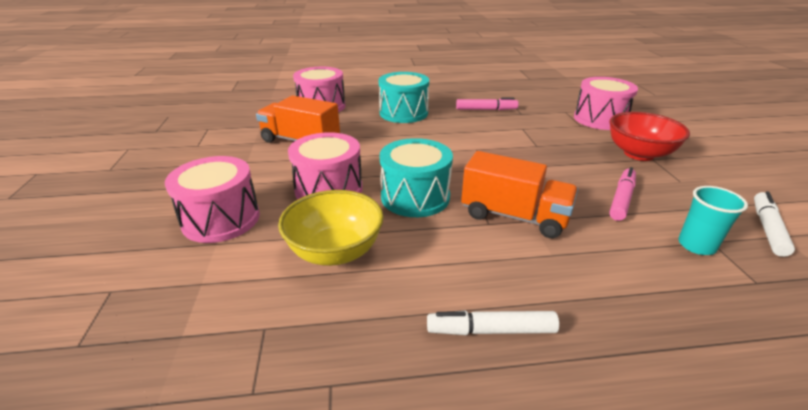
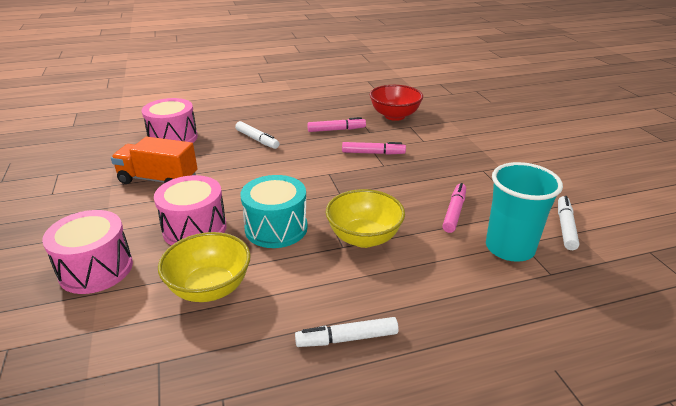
camera: 10 degrees left, 0 degrees up
(403, 113) = (257, 139): turquoise drum -> white marker
(514, 216) = (364, 238): orange truck -> yellow bowl
(525, 133) = (373, 153): none -> pink marker
(600, 119) = (440, 132): pink drum -> none
(639, 154) = (471, 166): red bowl -> red bowl (394, 116)
(696, 245) = (509, 248): turquoise cup -> turquoise cup, size x1.74

